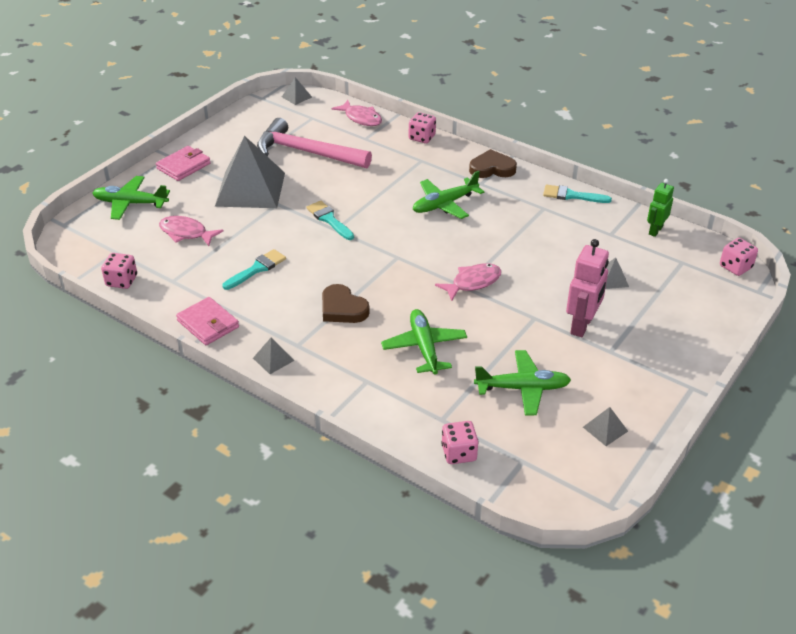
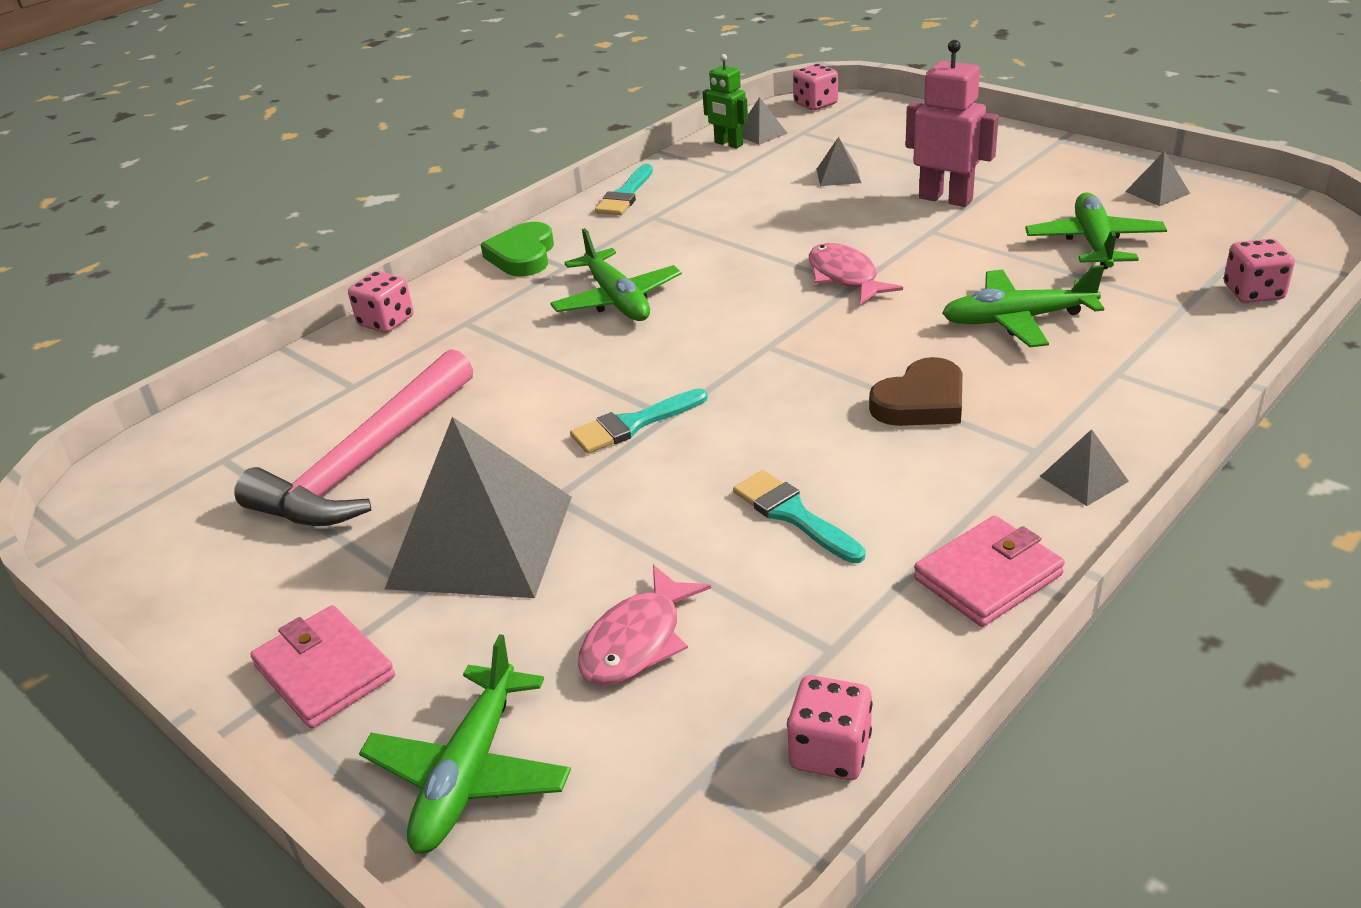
camera: 80 degrees left, 5 degrees down
(296, 97) = (110, 486): grey pyramid -> grey pyramid (761, 134)
(361, 118) = (269, 392): pink fish -> none
(492, 168) = (522, 255): brown heart -> green heart

